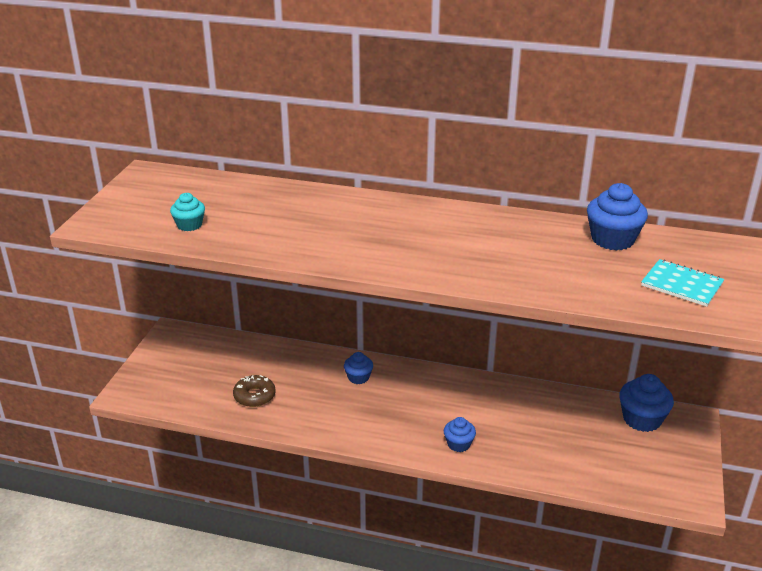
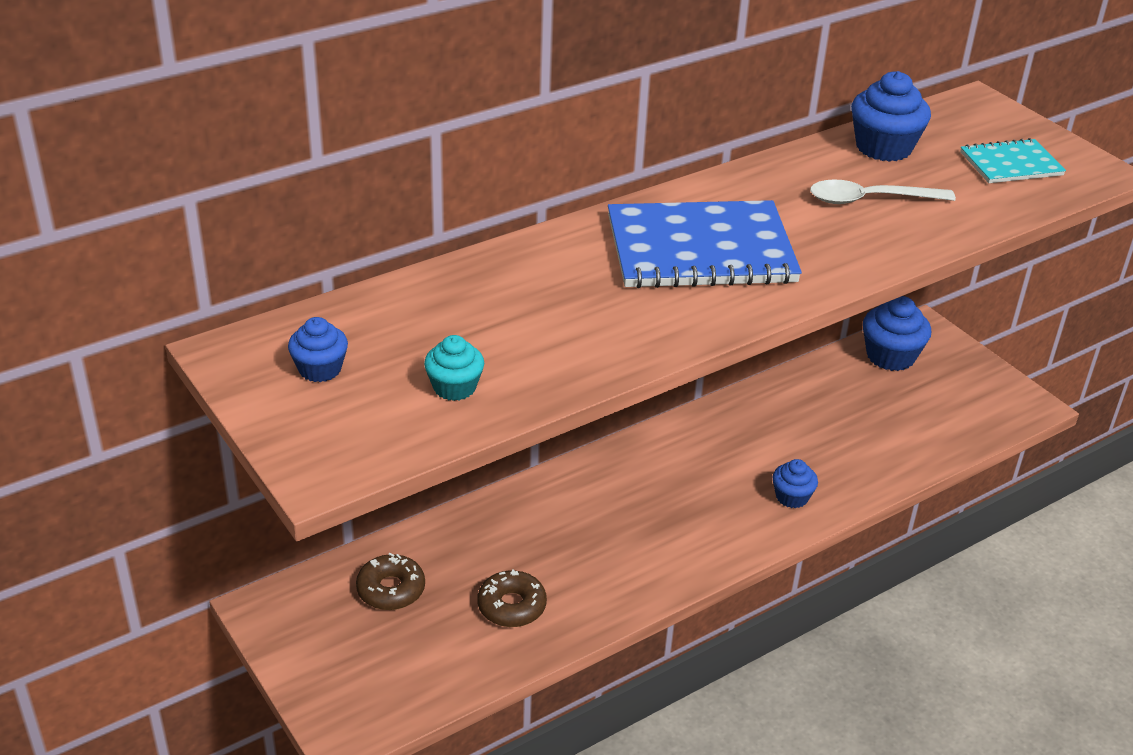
camera: 50 degrees left, 5 degrees up
(222, 357) = (391, 589): none -> brown donut
(358, 377) = (587, 499): blue cupcake -> blue cupcake (320, 369)
(403, 232) = (700, 249): none -> blue notebook
(545, 257) = (869, 200): none -> white spoon

